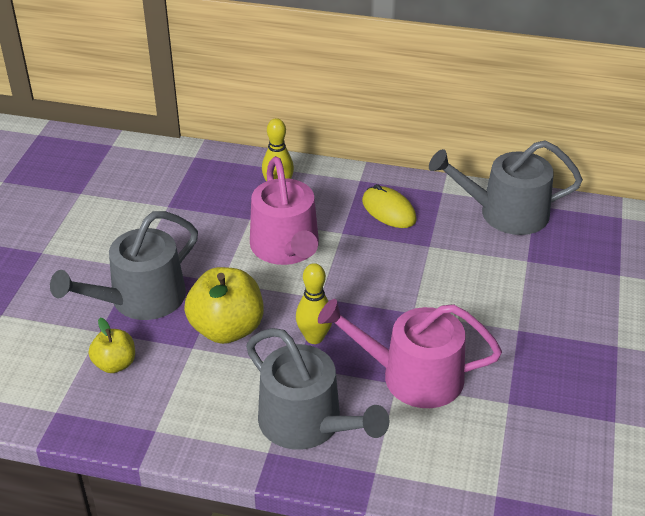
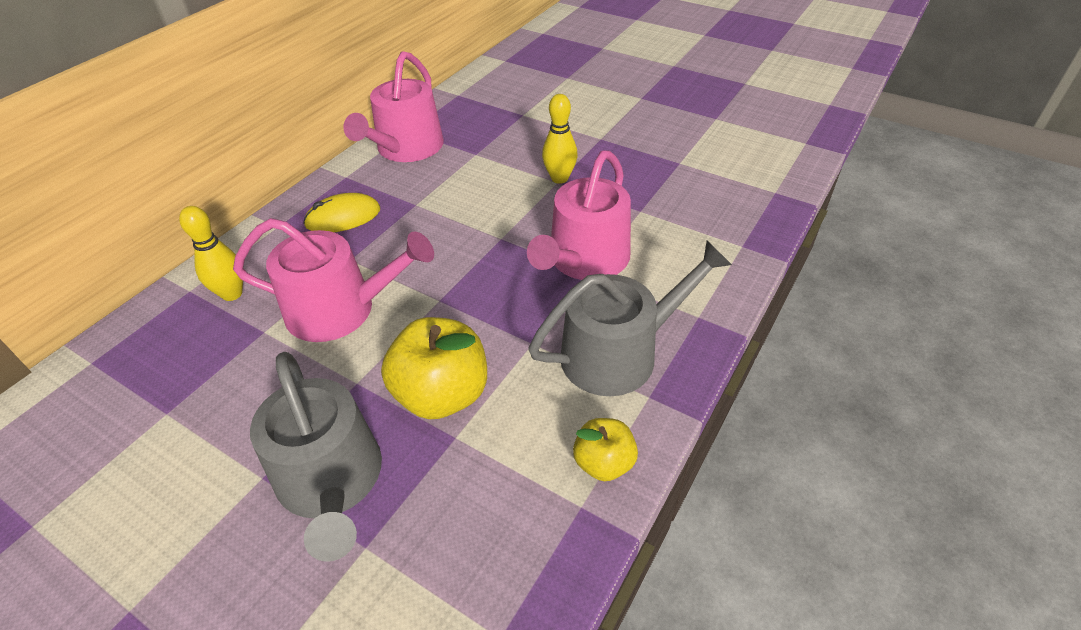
camera: 70 degrees left, 5 degrees up
(115, 364) = (441, 536): yellow apple -> yellow apple (604, 463)
(314, 337) = (497, 318): yellow bowling pin -> yellow bowling pin (559, 178)
(505, 213) = (406, 148): grey watering can -> pink watering can

